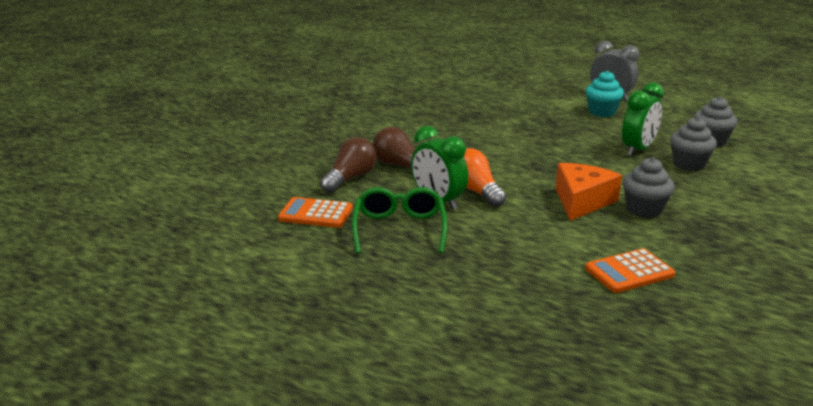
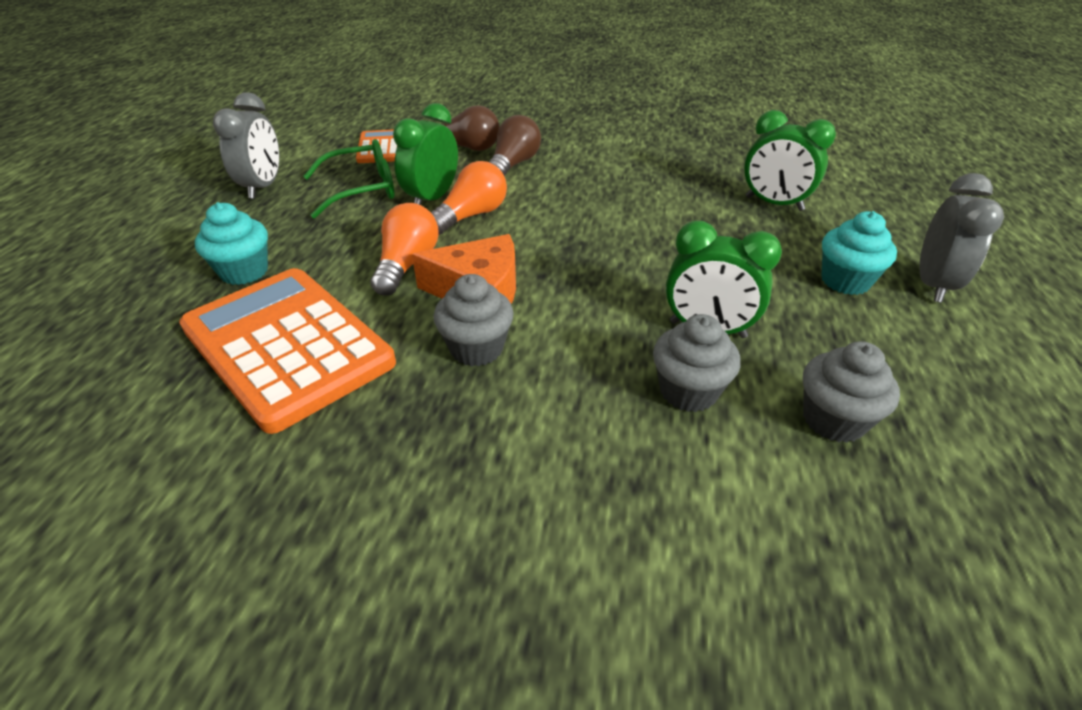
camera: 70 degrees right, 15 degrees up
(357, 277) = (263, 187): none -> grey clock
(512, 107) = (774, 203): none -> green clock
(519, 288) = (244, 272): none -> turquoise cupcake
(537, 221) = (407, 264): none -> orange light bulb
(629, 272) = (287, 346): orange calculator -> orange calculator, size x2.01

